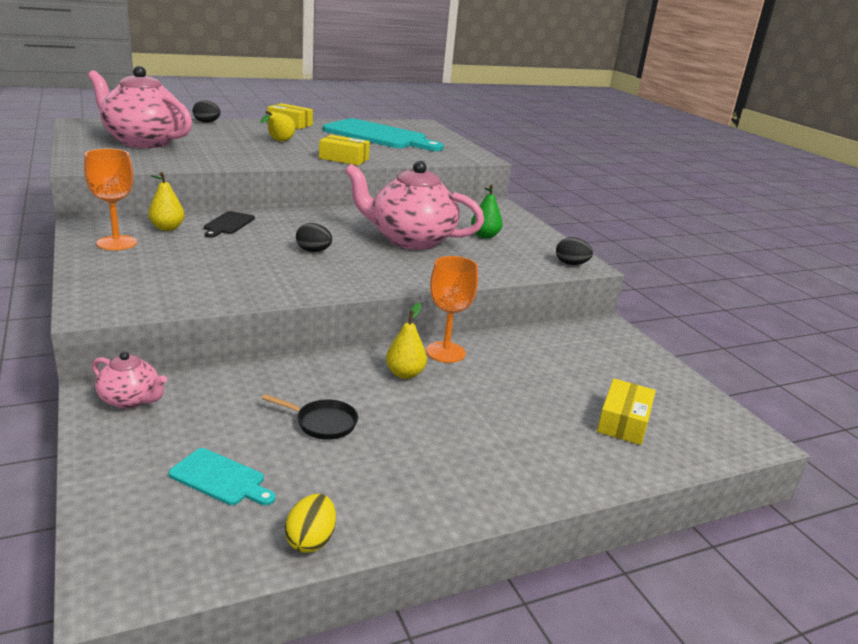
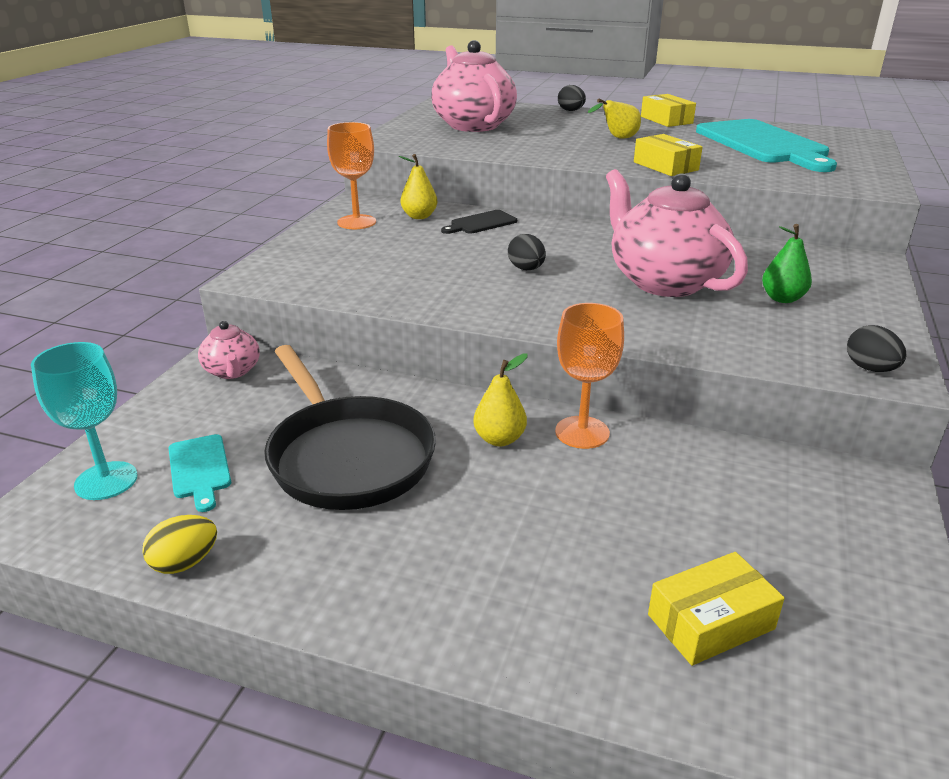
camera: 45 degrees right, 5 degrees up
(147, 523) = (106, 481): none -> turquoise goblet
(322, 423) = (347, 456): black pan -> black pan, size x2.33

